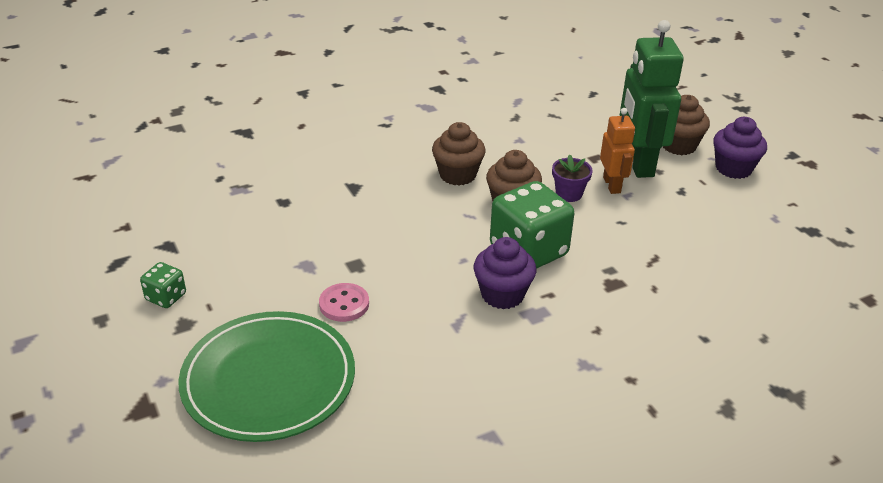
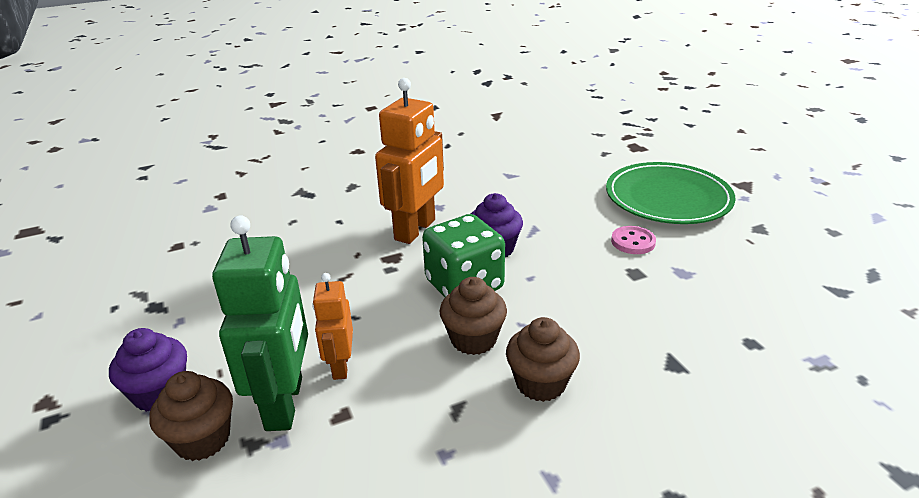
camera: 175 degrees left, 5 degrees down
(166, 297) = (794, 247): green dice -> none
(569, 194) = (400, 353): purple flower pot -> none
(601, 322) = (416, 230): none -> orange robot

